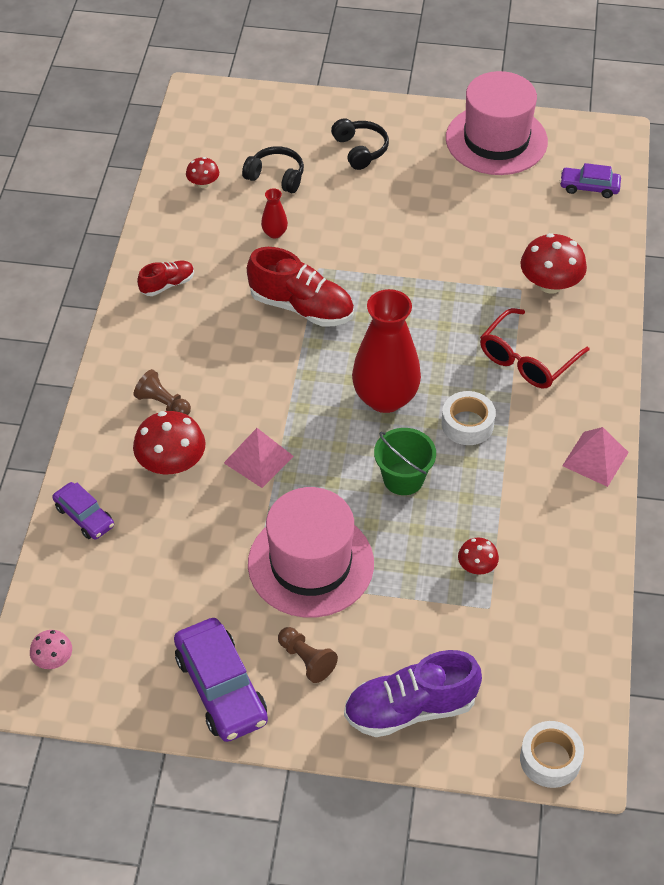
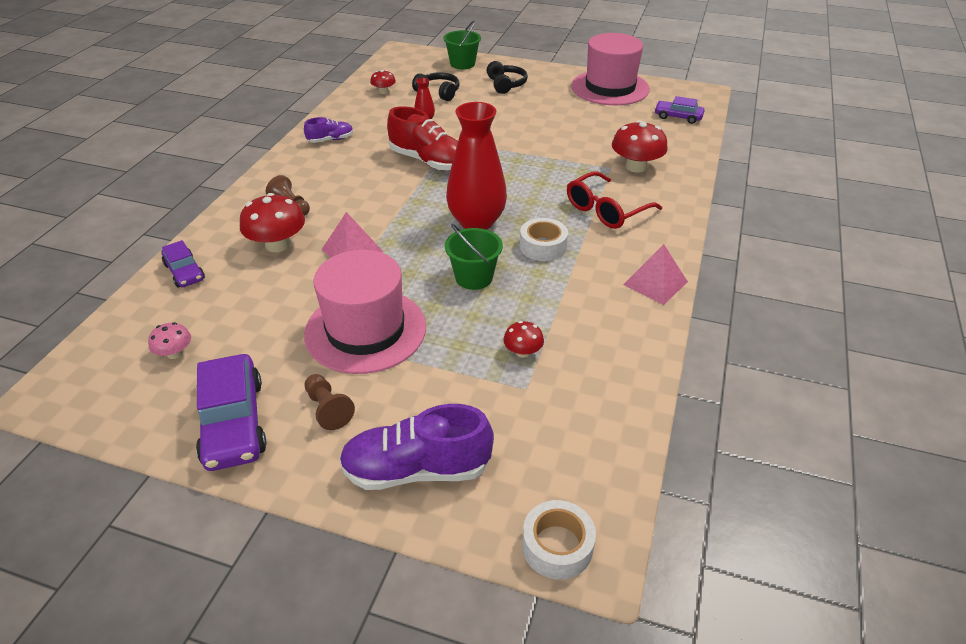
camera: 10 degrees right, 10 degrees down
(53, 659) = (91, 375): pink mushroom -> pink mushroom (175, 353)
(167, 284) = (330, 140): red shoe -> purple shoe
(291, 113) = (462, 64): none -> green bucket

